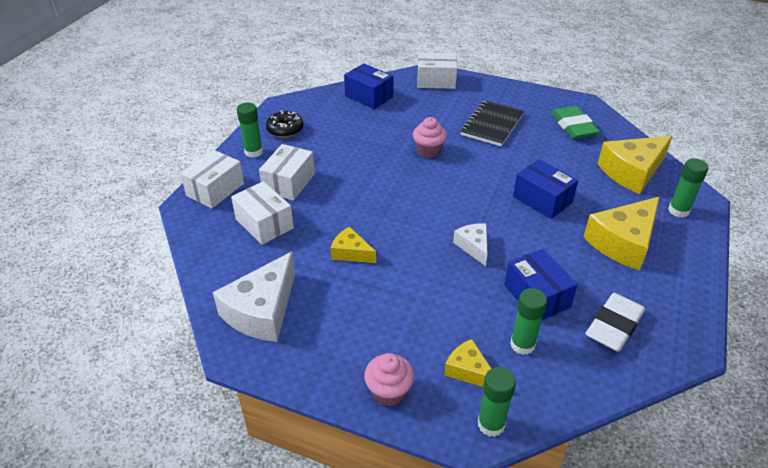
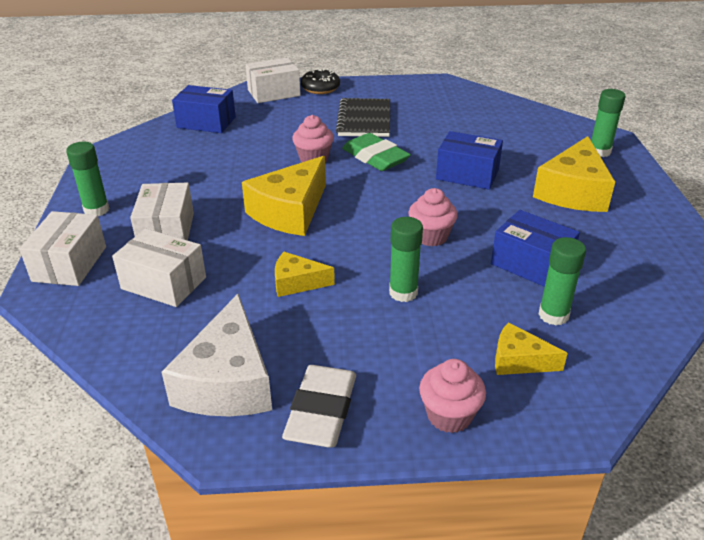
camera: 25 degrees left, 5 degrees down
(285, 129) = (123, 177): black donut -> black donut (320, 88)
(473, 246) = (431, 236): white cheese -> pink cupcake
(491, 424) = (584, 406): green glue stick -> green glue stick (403, 292)
(573, 126) = (447, 103): green eraser -> green eraser (375, 157)
(614, 326) = (624, 268): white eraser -> white eraser (321, 411)
(632, 172) = (532, 129): yellow cheese -> yellow cheese (290, 211)

